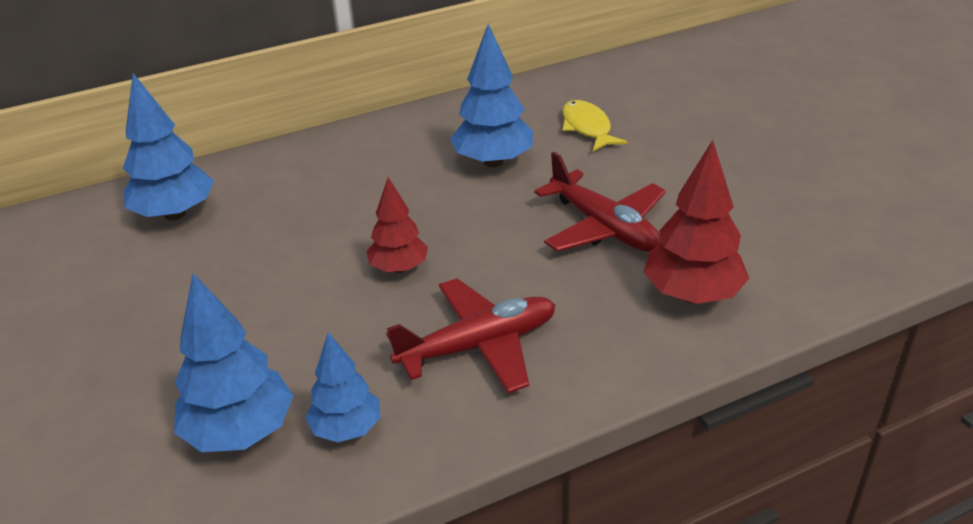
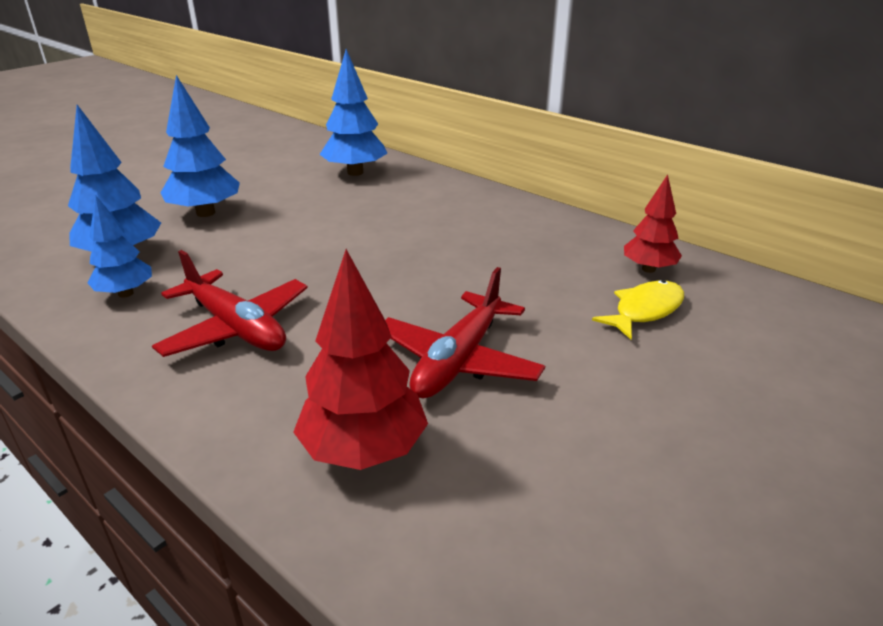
camera: 65 degrees right, 5 degrees down
(399, 268) = (331, 266): red tree -> red tree (648, 269)
(493, 162) = (526, 271): blue tree -> blue tree (205, 213)

